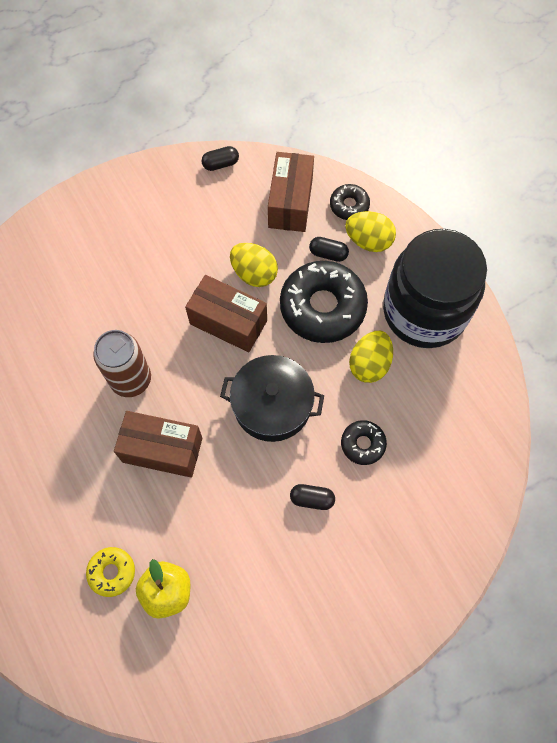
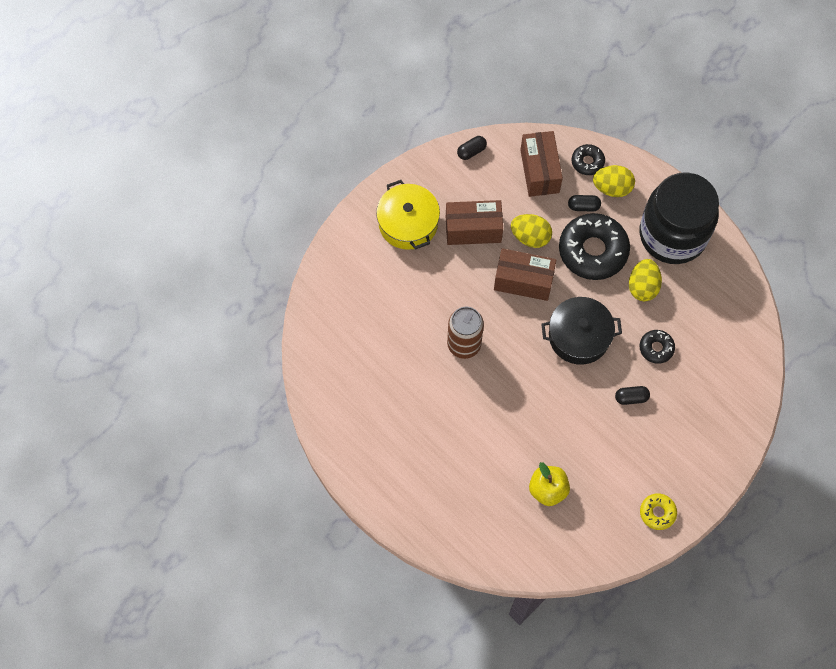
camera: 15 degrees left, 0 degrees up
(112, 572) = (502, 487): yellow donut -> yellow donut (657, 513)
(120, 225) = (408, 223): none -> yellow pot
(162, 450) = (507, 391): brown box -> brown box (473, 229)

